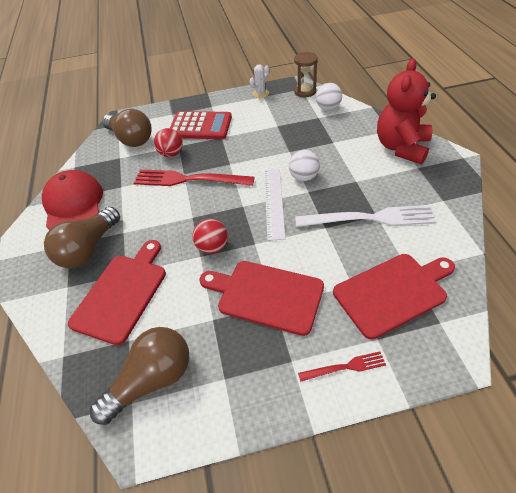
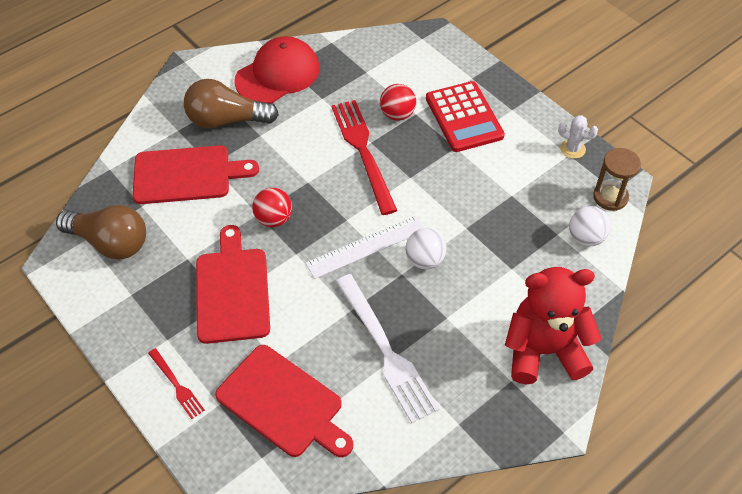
camera: 60 degrees right, 5 degrees up
(131, 139) = (403, 64): brown light bulb -> none

